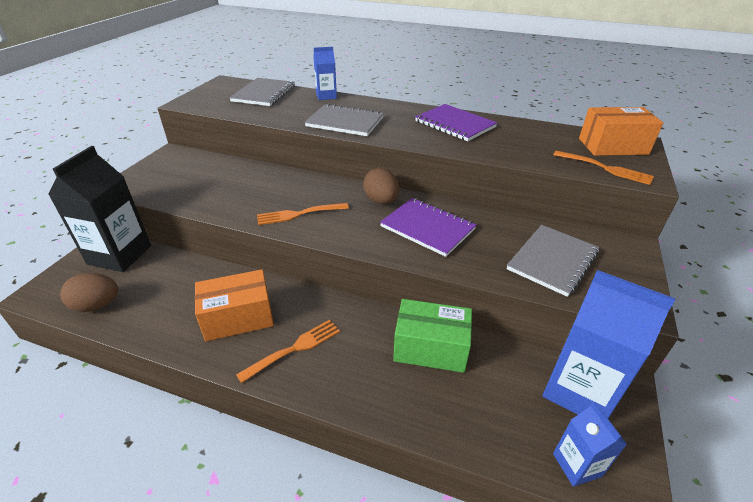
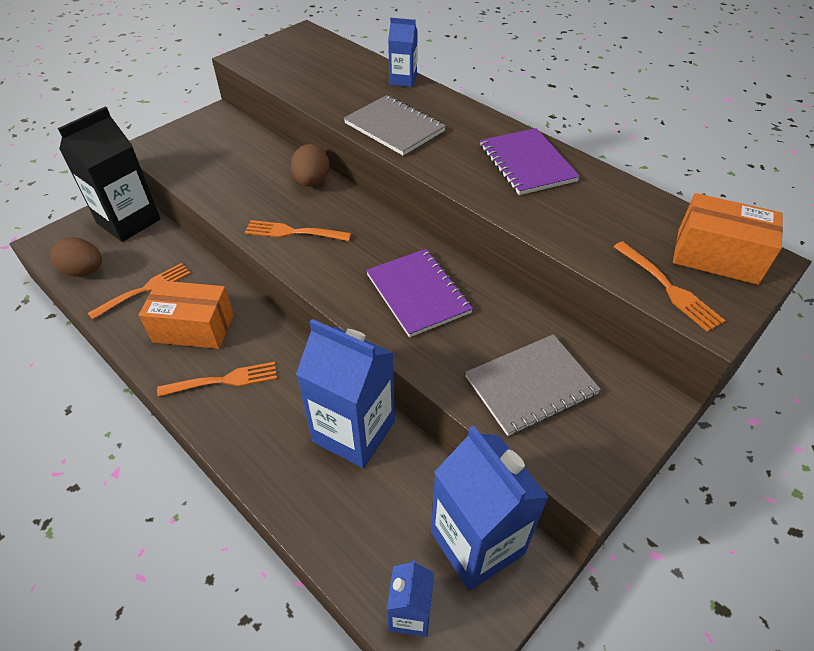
camera: 25 degrees right, 10 degrees up
(170, 303) = (144, 290): none -> orange fork
(264, 94) = (334, 61): grey notebook -> none
(381, 201) = (392, 241): brown egg -> brown egg (312, 182)
(430, 348) = (354, 432): green box -> blue carton

